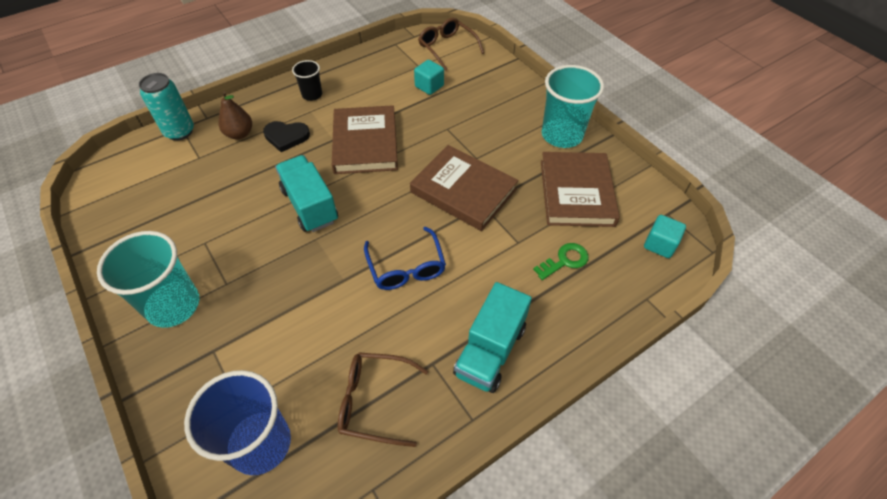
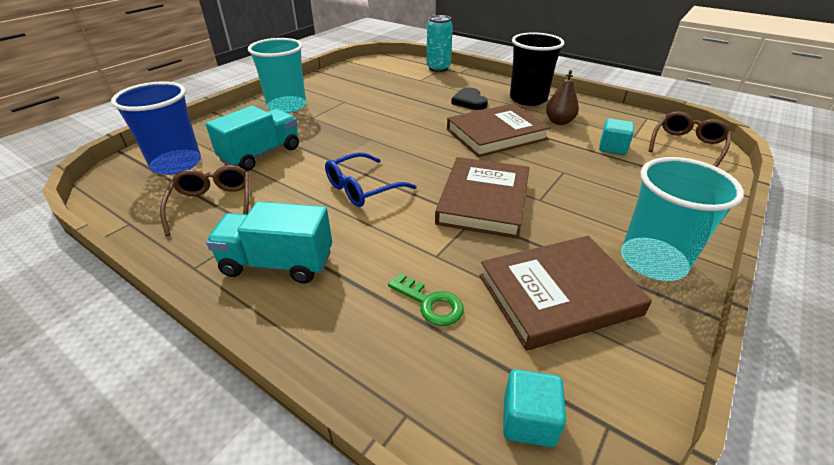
camera: 70 degrees right, 15 degrees down
(239, 134) = (455, 85): brown pear -> brown pear (559, 122)
(310, 205) = (404, 128): turquoise truck -> turquoise truck (261, 154)
(312, 95) = (528, 99): black cup -> black cup, size x1.91

